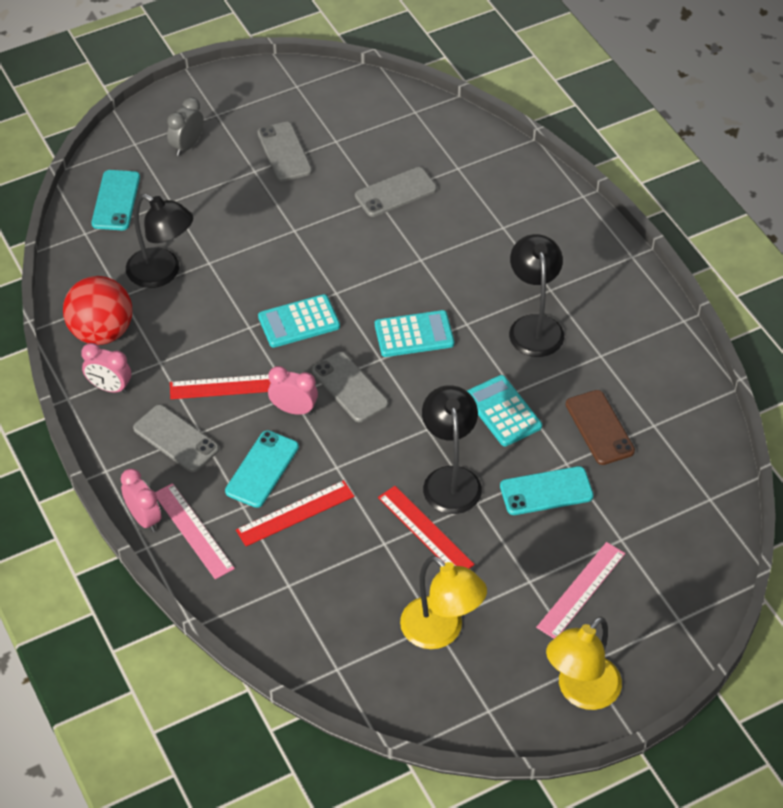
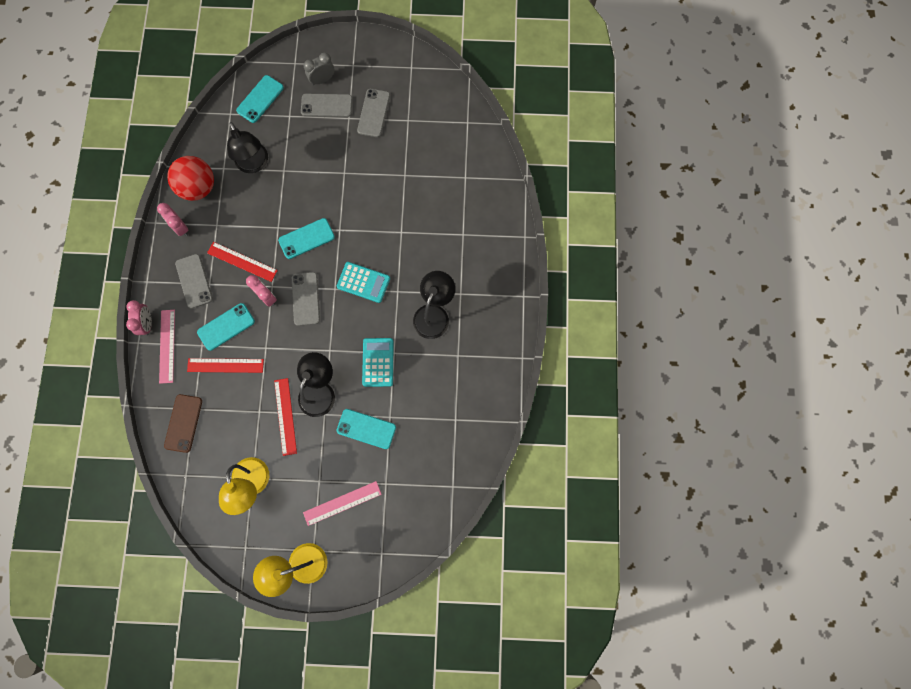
camera: 30 degrees right, 25 degrees up
(299, 322) = (306, 238): turquoise calculator -> turquoise phone
(395, 192) = (418, 176): grey phone -> grey phone (326, 105)
(599, 427) = (424, 404): brown phone -> brown phone (183, 423)

